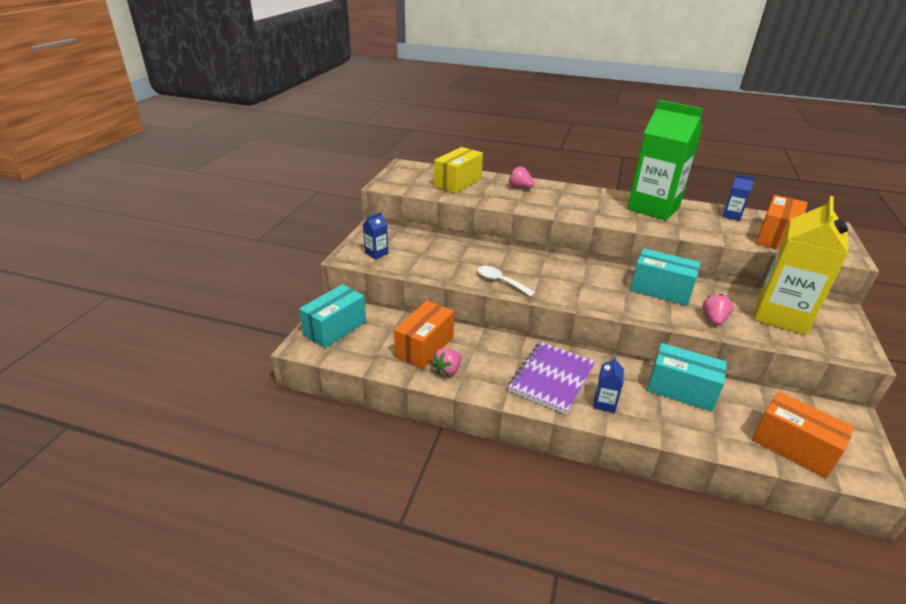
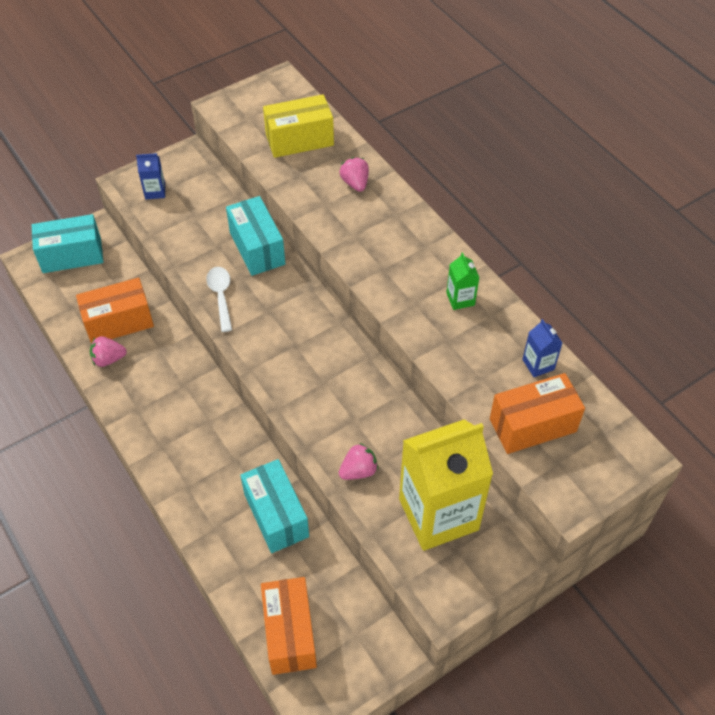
camera: 40 degrees right, 20 degrees up
(552, 378) = (181, 425): purple notebook -> none
(604, 403) = (191, 479): blue carton -> none
(653, 208) = (460, 299): green carton -> green carton, size x0.41
(660, 290) = (361, 404): turquoise box -> turquoise box (257, 248)

